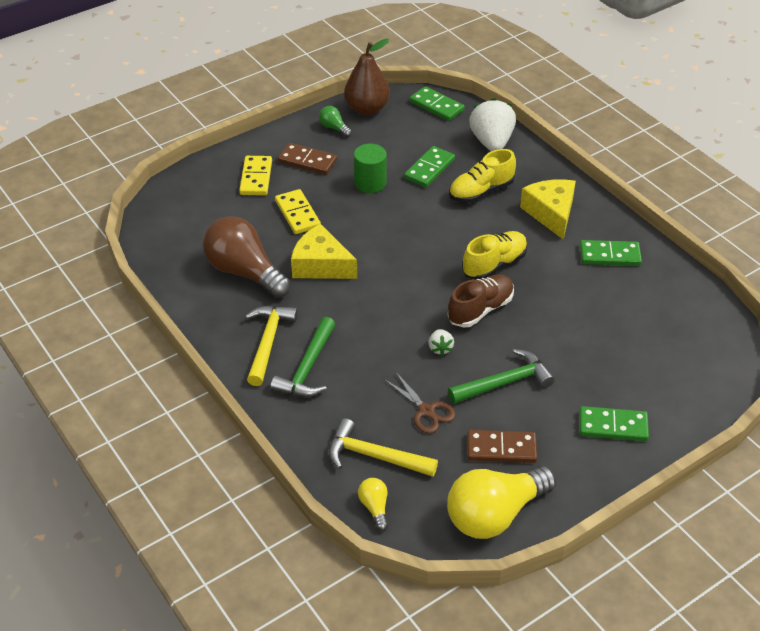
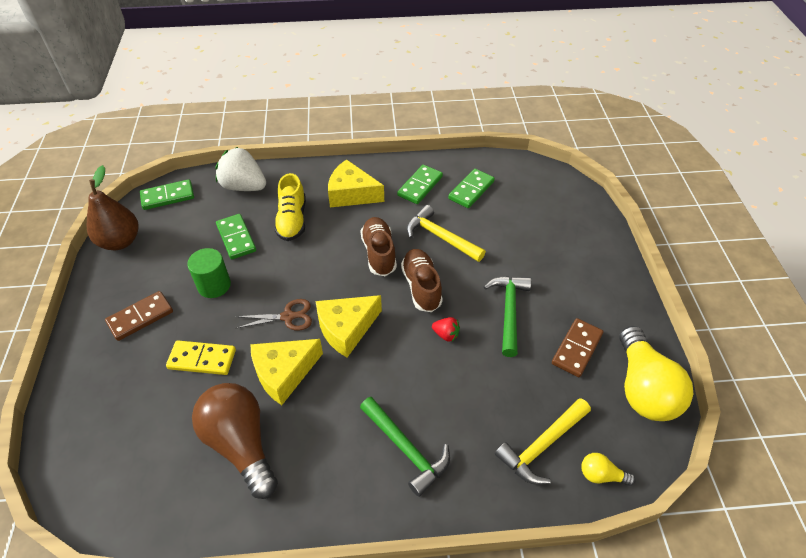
camera: 60 degrees left, 5 degrees up
(244, 272) = (241, 444): brown light bulb -> brown light bulb turned 75 degrees clockwise
(256, 178) = (120, 370): yellow domino -> none
(268, 342) = (350, 468): yellow hammer -> yellow hammer (440, 237)
(334, 128) = (118, 276): green light bulb -> none
(393, 281) = (346, 329): none -> yellow cheese
(426, 411) = (510, 380): brown scissors -> brown scissors (288, 317)
(440, 348) = (446, 334): white strawberry -> red strawberry
(494, 264) = (379, 253): yellow shoe -> brown shoe
(613, 426) = (586, 270): green domino -> green domino (471, 190)

